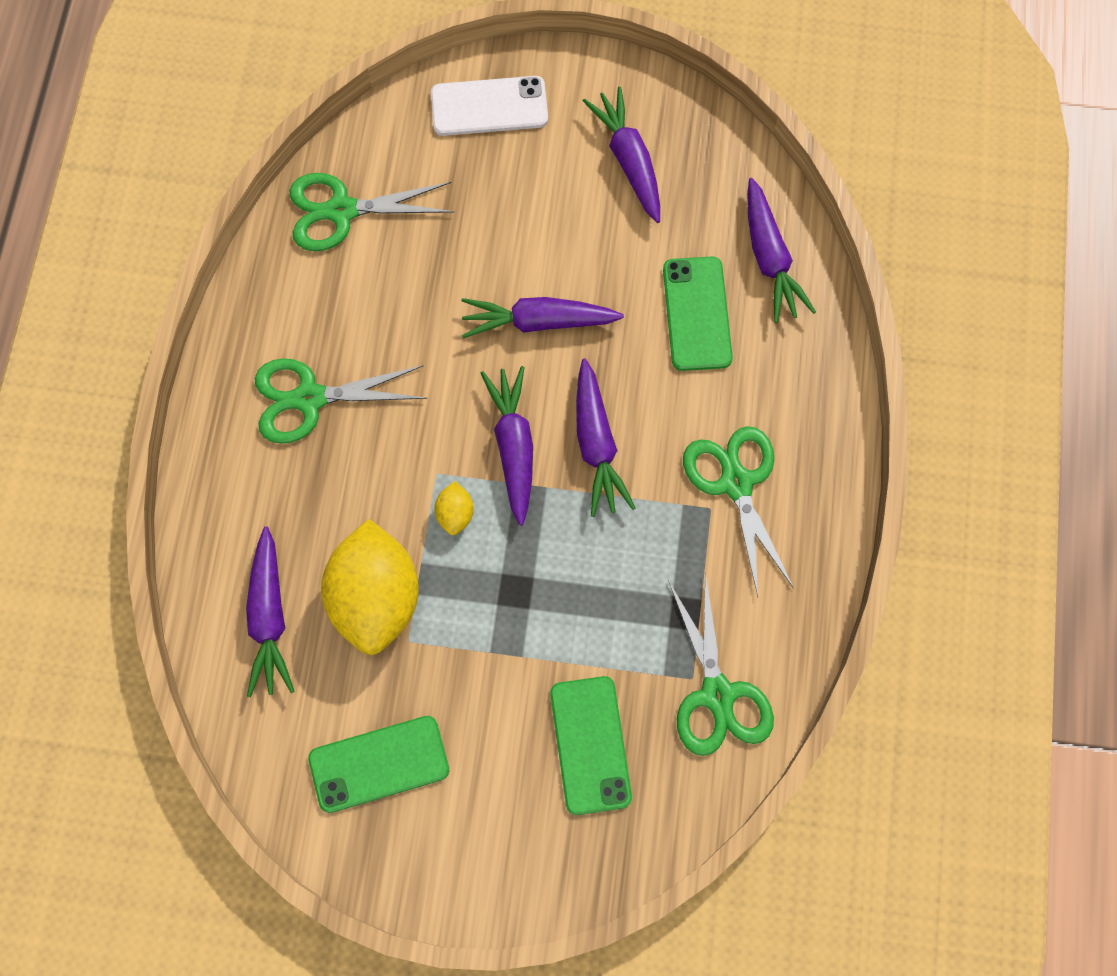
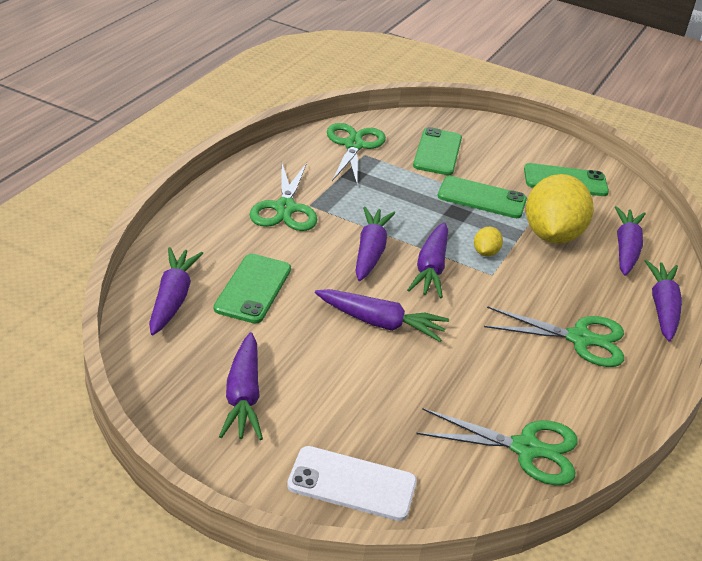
camera: 165 degrees left, 35 degrees down
(213, 506) = (662, 308): none -> purple carrot
(491, 646) = (482, 198): none -> green phone

